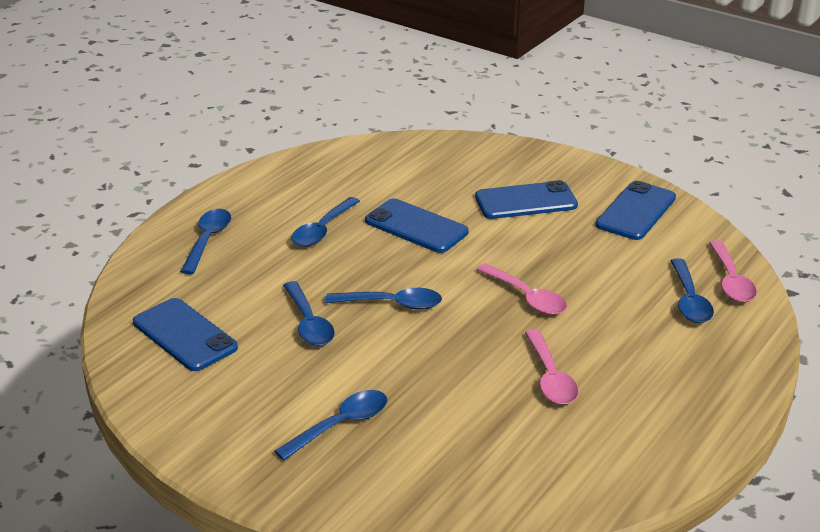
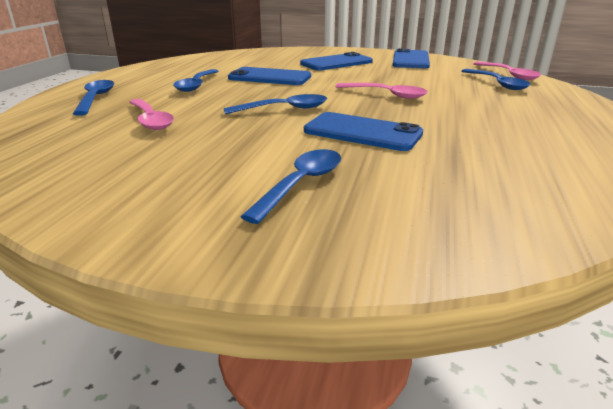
camera: 20 degrees left, 5 degrees down
(184, 335) = (87, 149): blue phone -> blue phone (362, 132)
(309, 323) = (216, 127): blue spoon -> none
(550, 377) = (459, 127): pink spoon -> pink spoon (151, 120)

